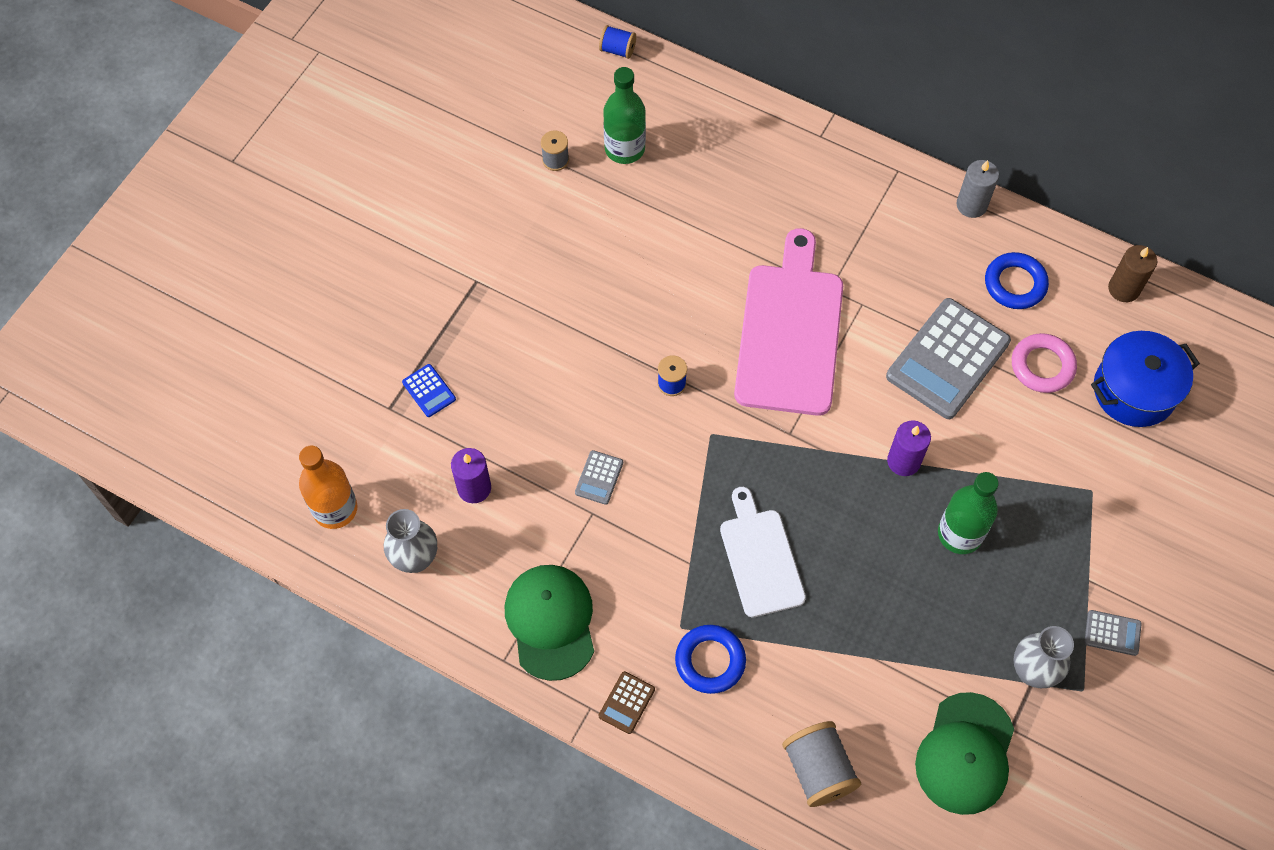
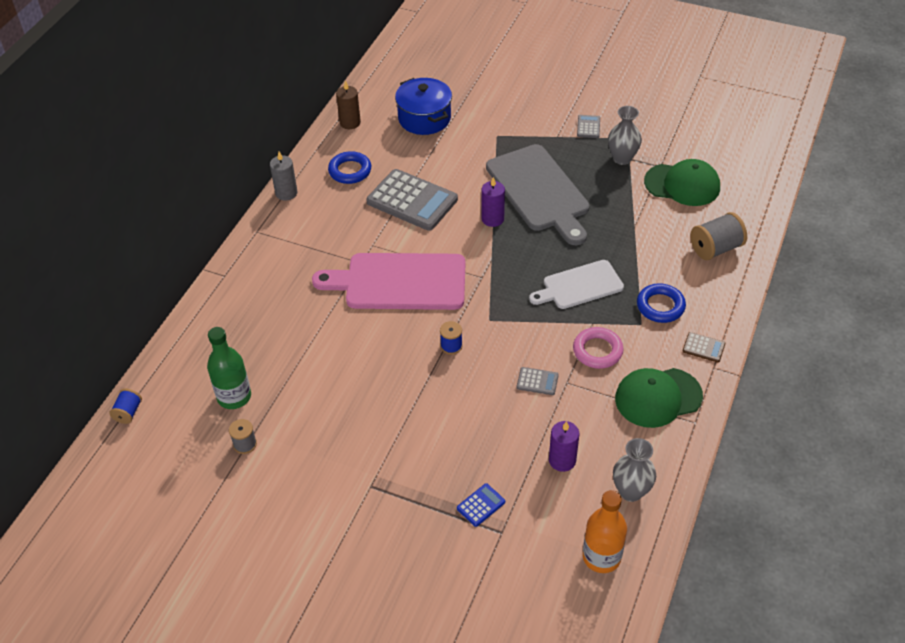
camera: 95 degrees left, 15 degrees down
(959, 534) = (539, 191): green bottle -> grey cutting board
(1042, 366) = (412, 157): pink ring -> pink ring (597, 351)

